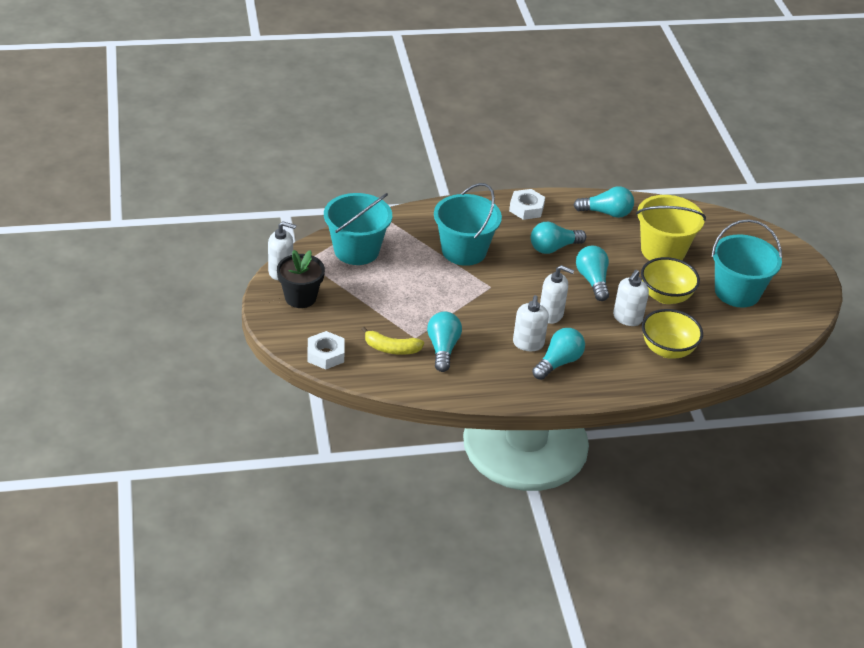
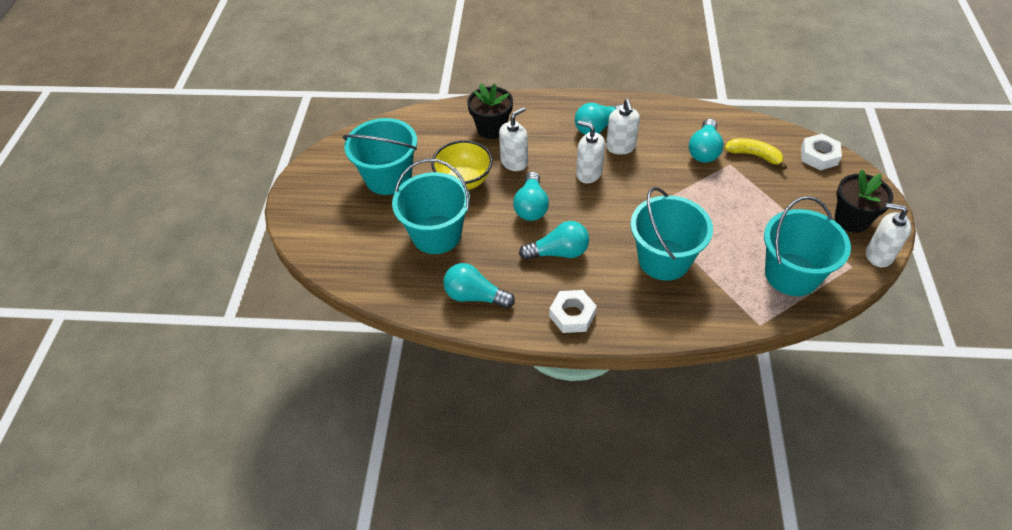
camera: 160 degrees left, 10 degrees up
(528, 344) = (620, 147): white soap dispenser -> white soap dispenser turned 150 degrees clockwise
(663, 251) = (436, 234): yellow bucket -> turquoise bucket
(667, 350) = (491, 129): yellow bowl -> black flower pot

